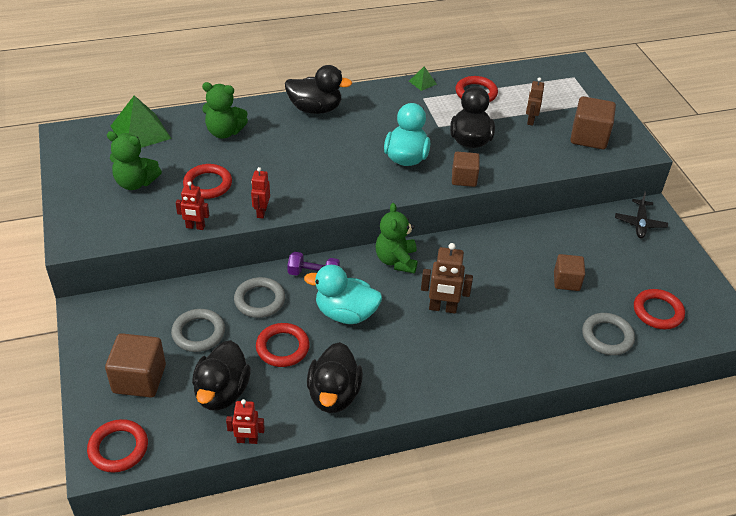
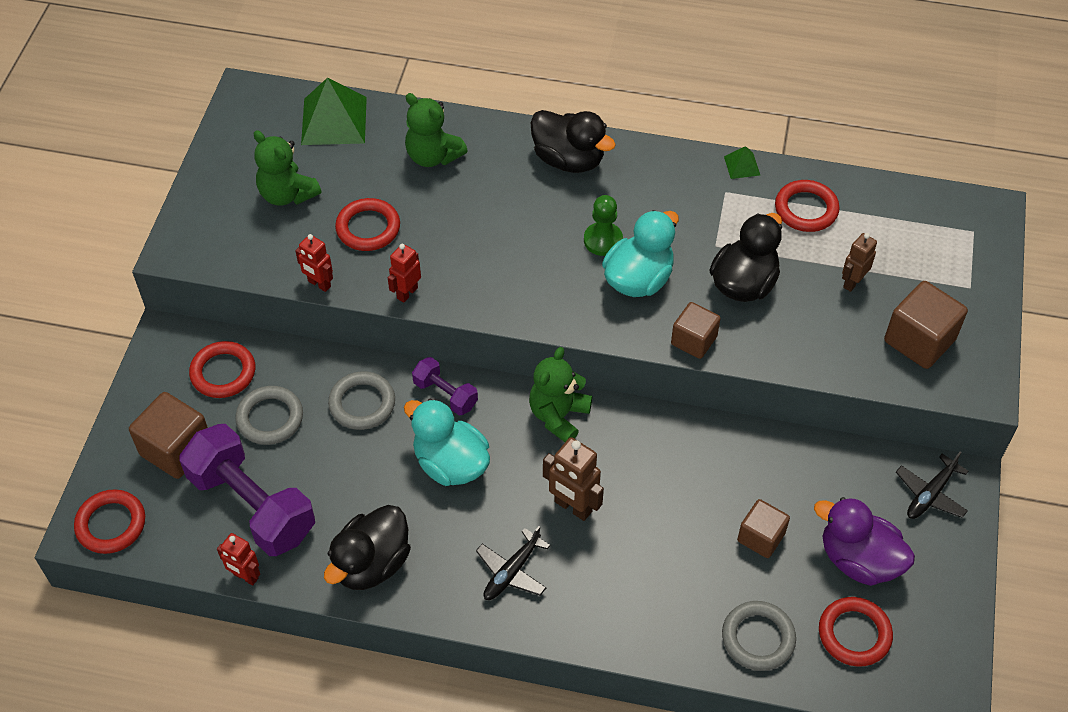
camera: 30 degrees right, 10 degrees up
(222, 392) = (252, 505): black duck -> purple dumbbell
(282, 347) = (351, 478): red ring -> red ring (223, 372)
(368, 144) = (603, 240): none -> green pawn
(431, 361) = (512, 571): none -> black plane
(629, 272) = (858, 560): none -> purple duck

